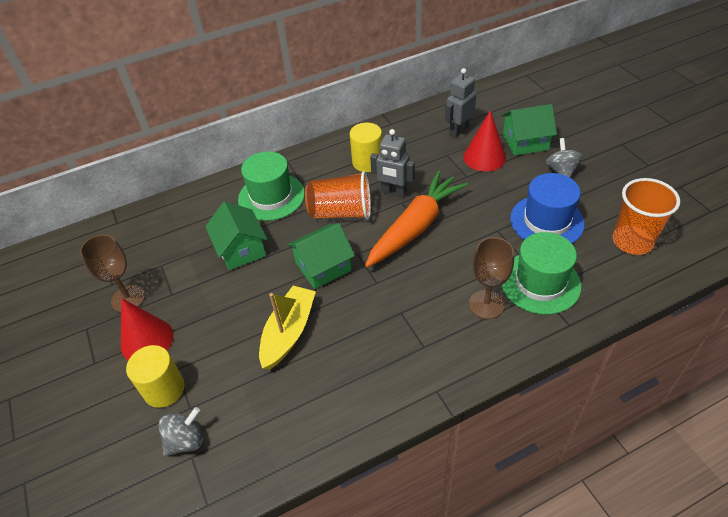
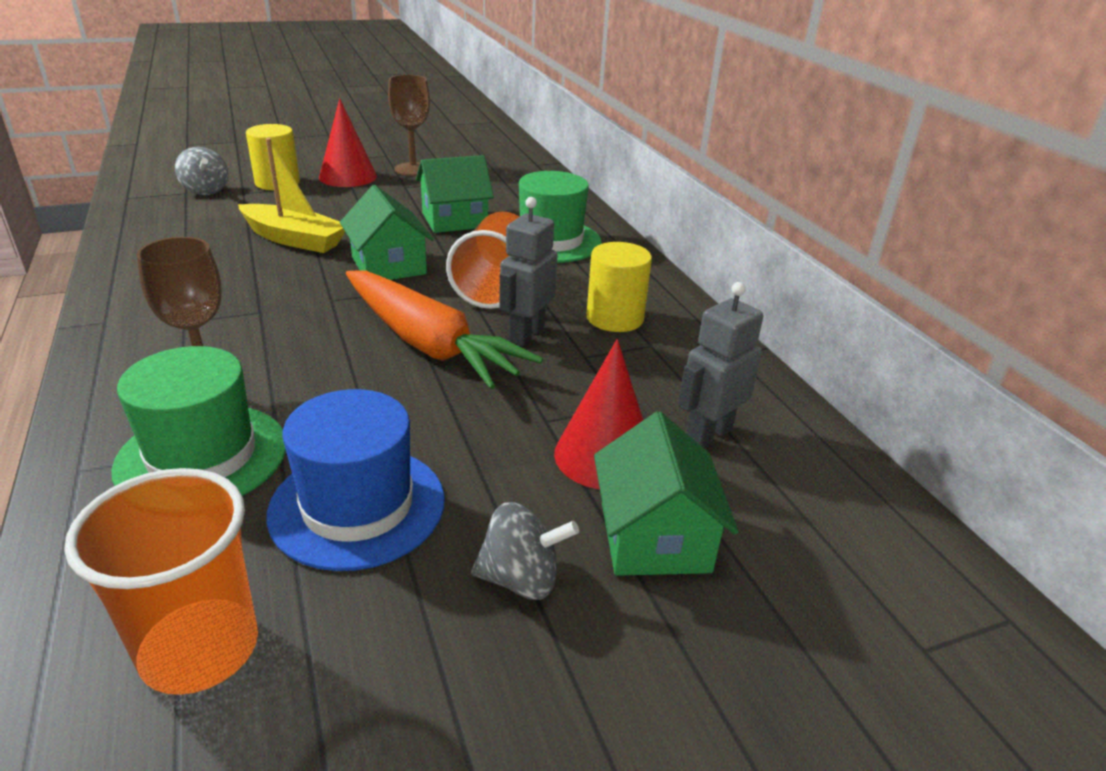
camera: 90 degrees right, 15 degrees down
(458, 130) = (708, 434): grey robot -> grey robot turned 90 degrees counterclockwise

